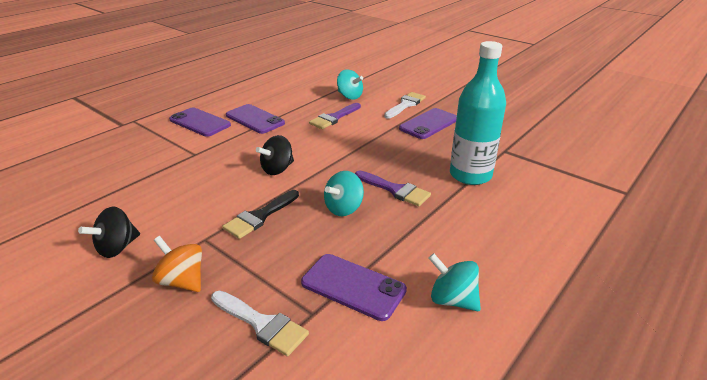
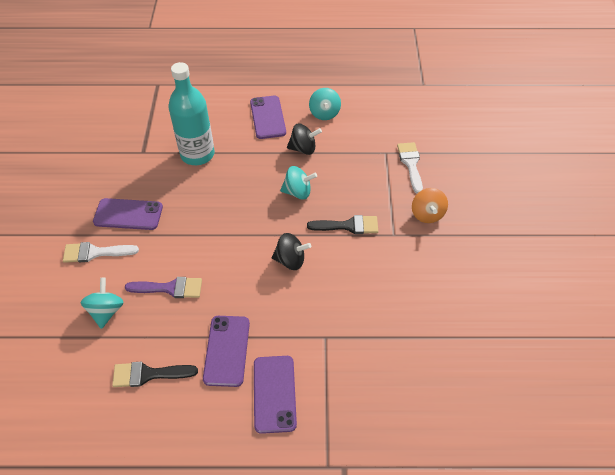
camera: 130 degrees left, 20 degrees up
(117, 248) = (446, 268): black spinning top -> black spinning top (303, 149)
(284, 95) = (148, 374): none -> black brush
(353, 286) = (354, 149): purple phone -> purple phone (268, 117)
(395, 190) = (252, 180): purple brush -> none

